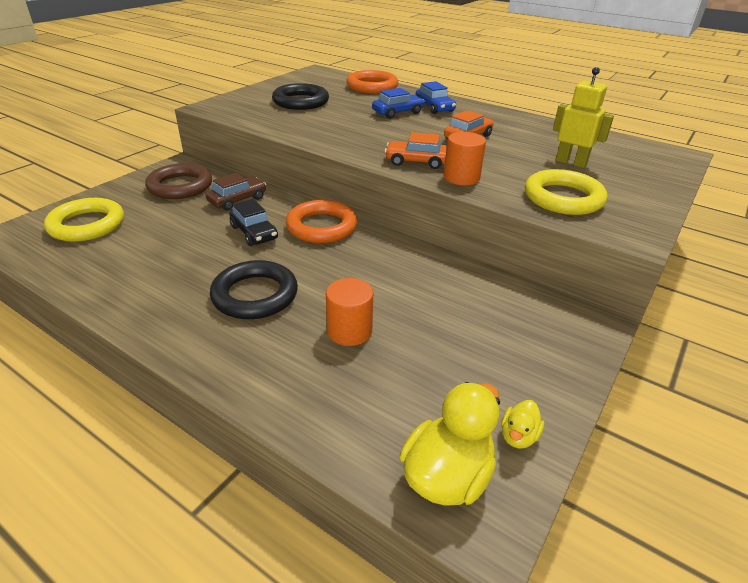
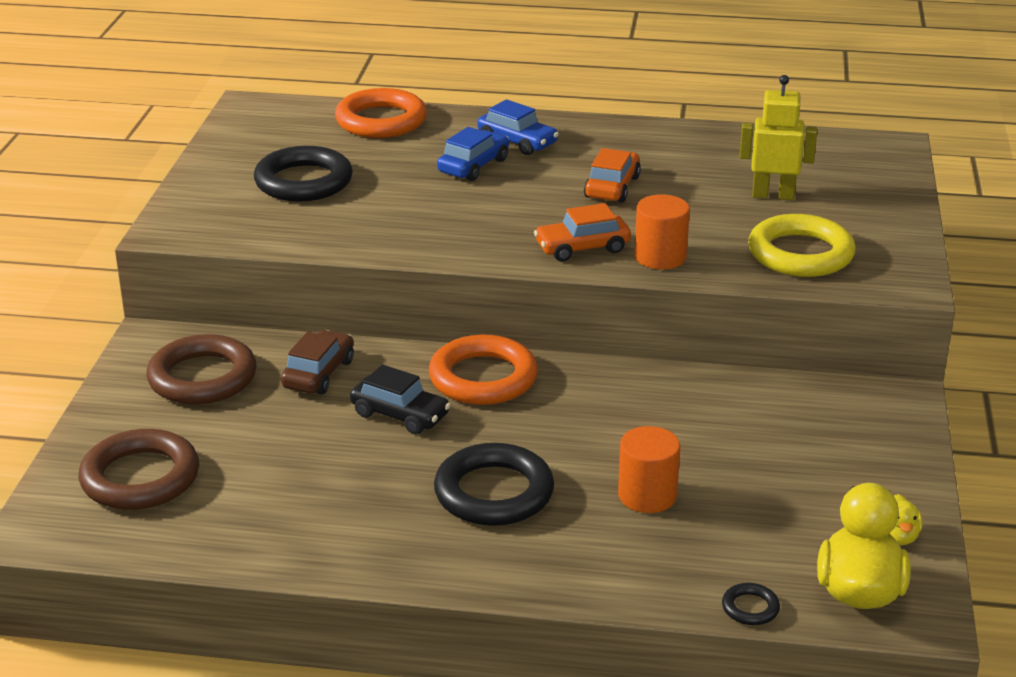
camera: 25 degrees left, 5 degrees down
(87, 225) = (140, 478): yellow ring -> brown ring
(343, 453) = (750, 608): none -> black ring

